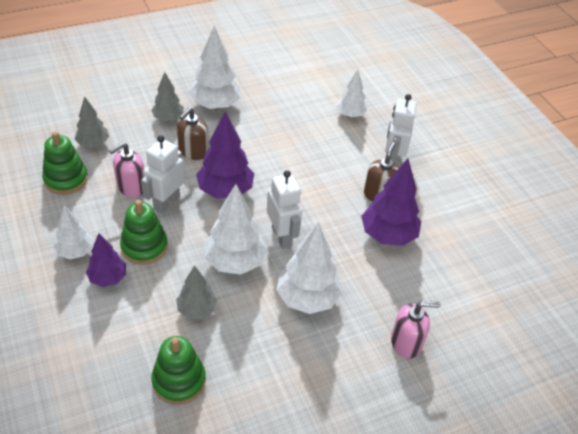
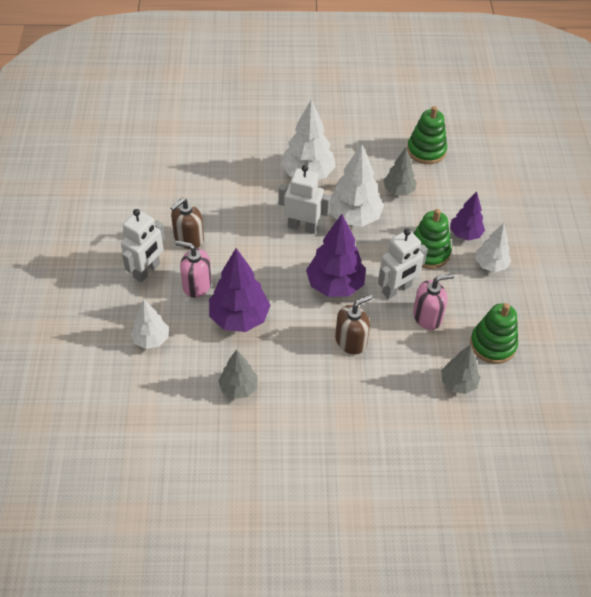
camera: 155 degrees left, 5 degrees up
(168, 118) = (364, 396): grey tree -> grey tree (238, 388)
(215, 105) = (301, 400): white tree -> none
(282, 236) = (302, 227): white robot -> white robot turned 105 degrees clockwise
(388, 235) = (208, 201): purple tree -> purple tree (239, 318)
(406, 342) = (251, 127): pink soap dispenser -> pink soap dispenser (196, 285)

